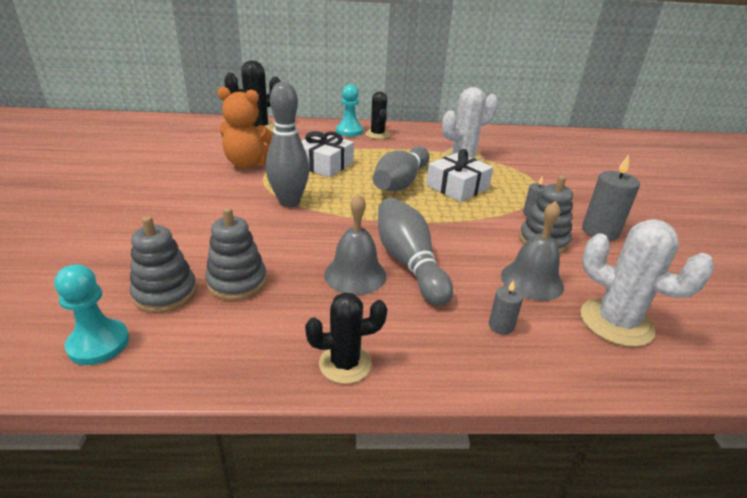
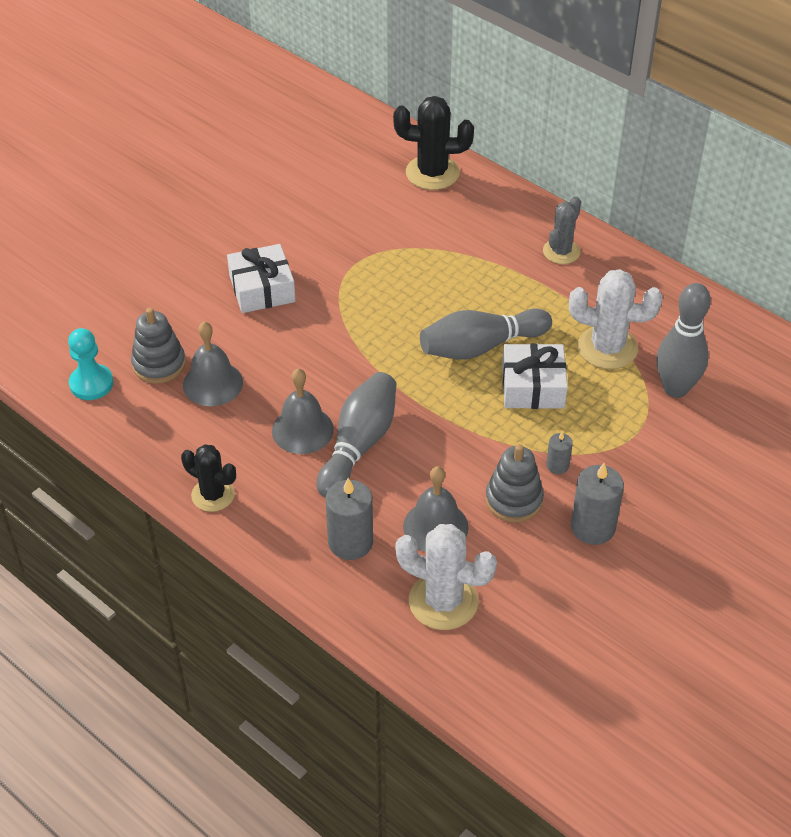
camera: 45 degrees right, 15 degrees up
(237, 282) = (213, 383): grey stacking toy -> grey bell
(248, 164) = (360, 236): orange teddy bear -> none
(289, 202) = (340, 315): grey bowling pin -> grey bowling pin (675, 388)
(324, 164) = (434, 276): white gift -> white gift (262, 289)
(349, 131) = (534, 229): turquoise pawn -> none
(377, 134) = (561, 252): black cactus -> grey cactus
(501, 326) = (350, 542): grey candle -> grey candle, size x1.88
(616, 322) = (443, 601): white cactus -> white cactus turned 60 degrees counterclockwise

